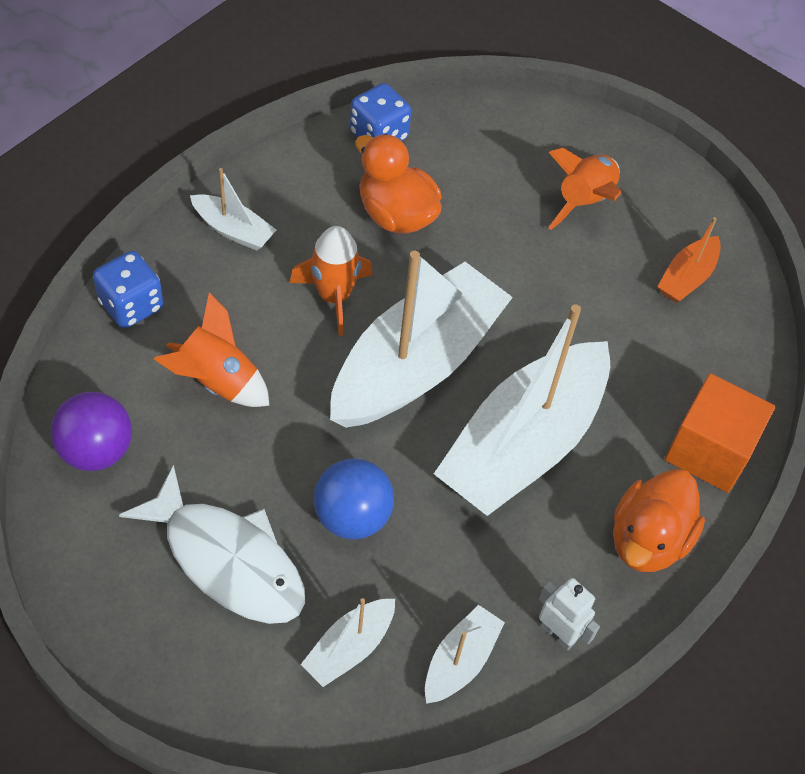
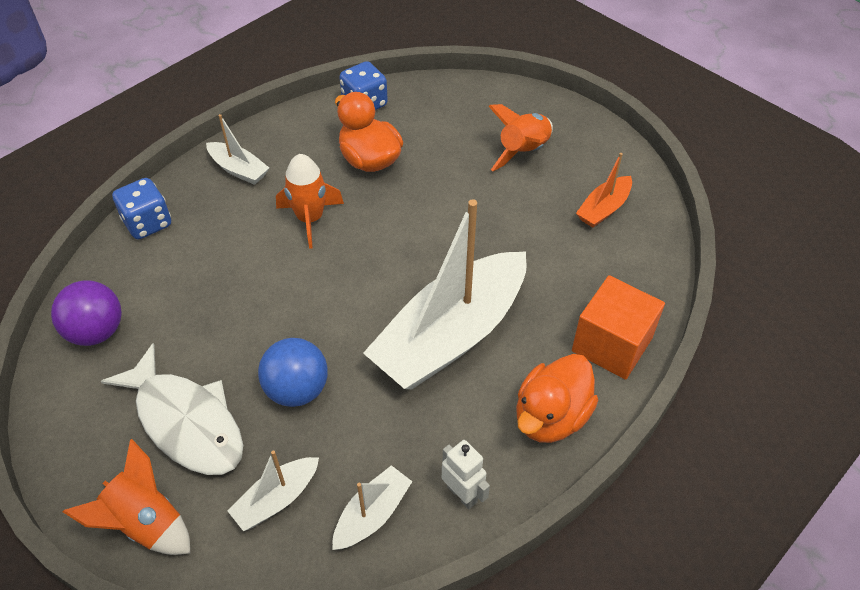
camera: 10 degrees right, 5 degrees down
(217, 381) = (204, 281): orange rocket -> orange rocket (145, 523)
(416, 364) = (369, 271): white boat -> none

